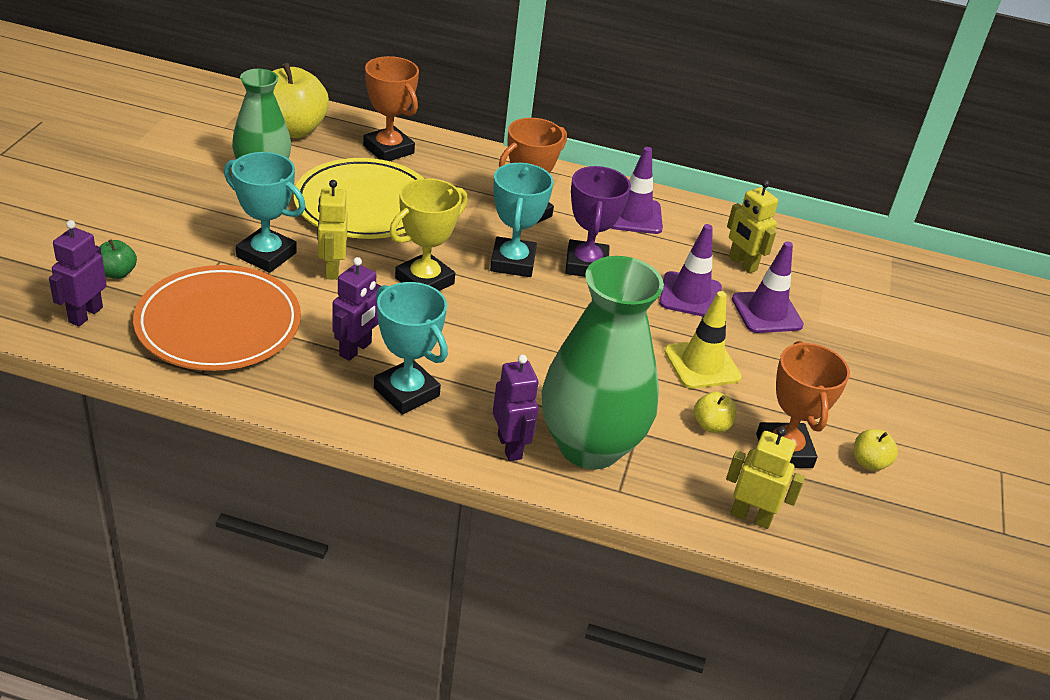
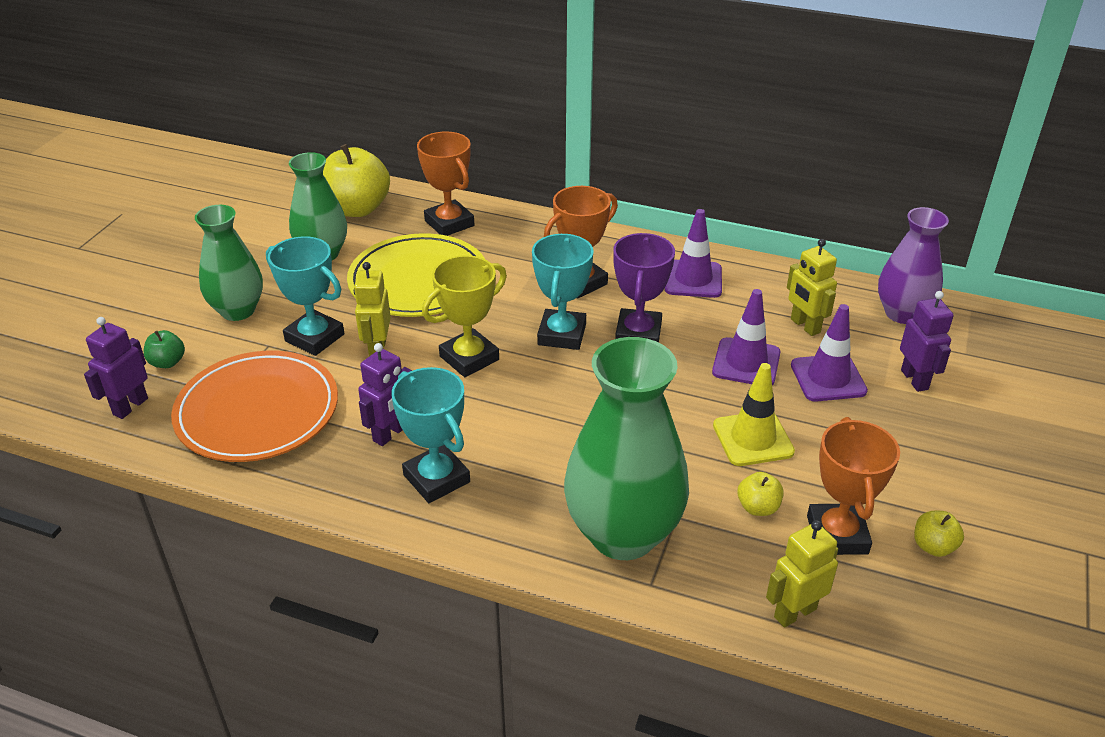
camera: 10 degrees right, 0 degrees up
(182, 225) = (238, 310): none -> green vase
(510, 447) = (538, 536): purple robot -> purple robot (915, 380)
(751, 517) = (794, 612): yellow robot -> yellow robot turned 60 degrees counterclockwise
(830, 256) = (902, 313): none -> purple vase

